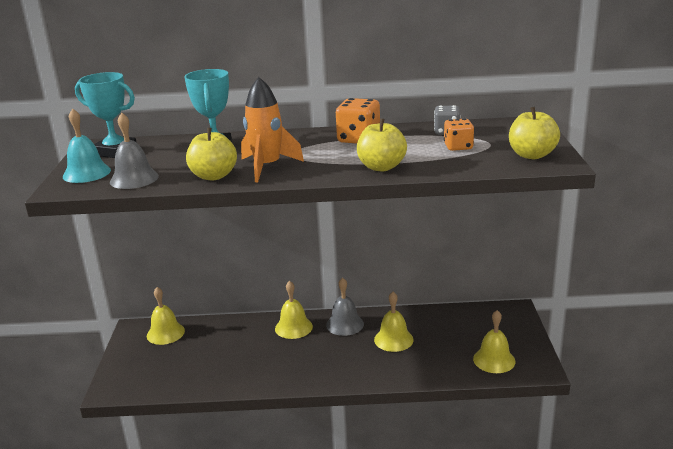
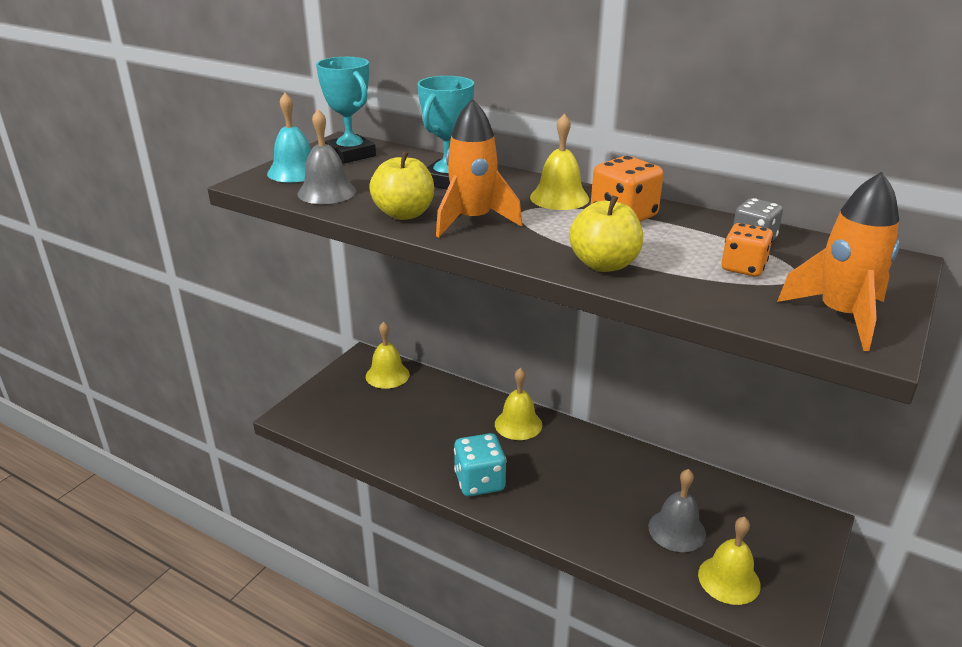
camera: 30 degrees right, 5 degrees up
(298, 372) = (479, 482): none -> turquoise dice
(345, 324) = (578, 445): grey bell -> grey bell (677, 530)
(393, 339) = (620, 491): yellow bell -> yellow bell (559, 198)
(532, 155) = (841, 316): yellow apple -> orange rocket

